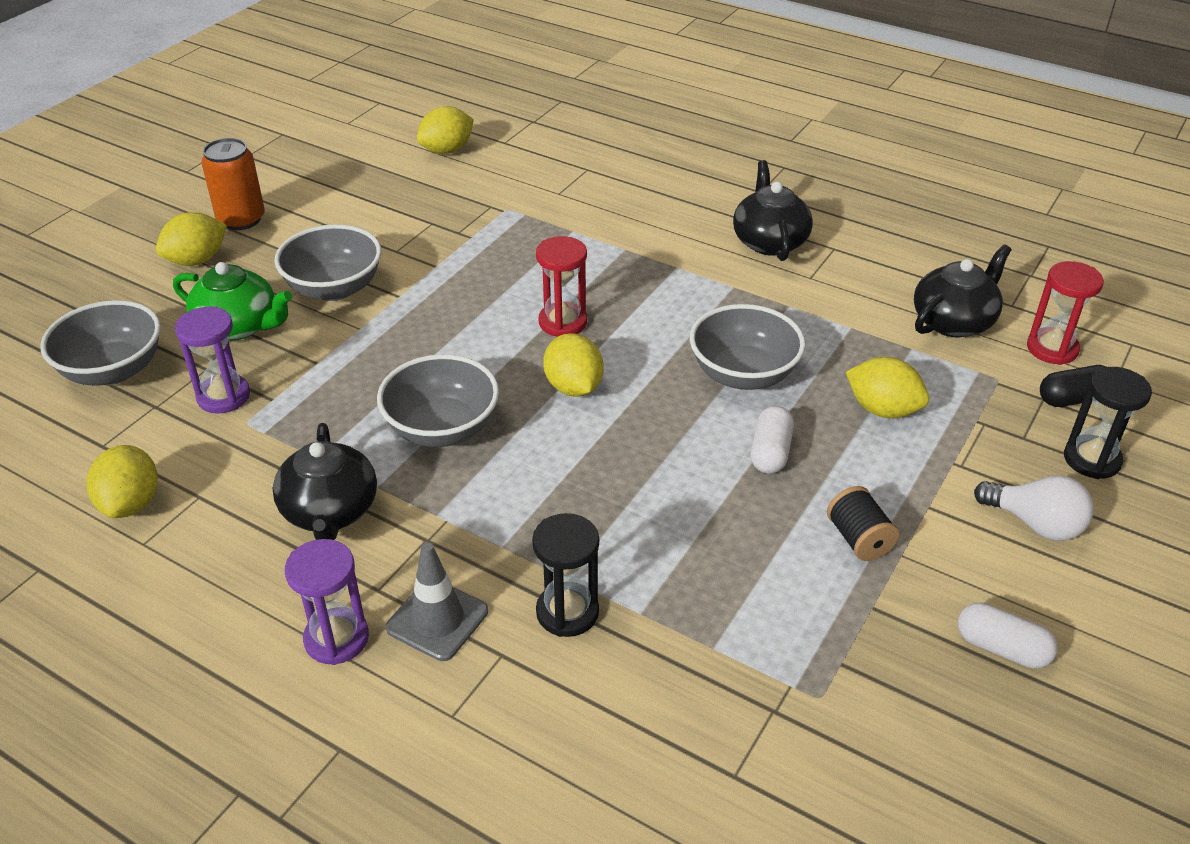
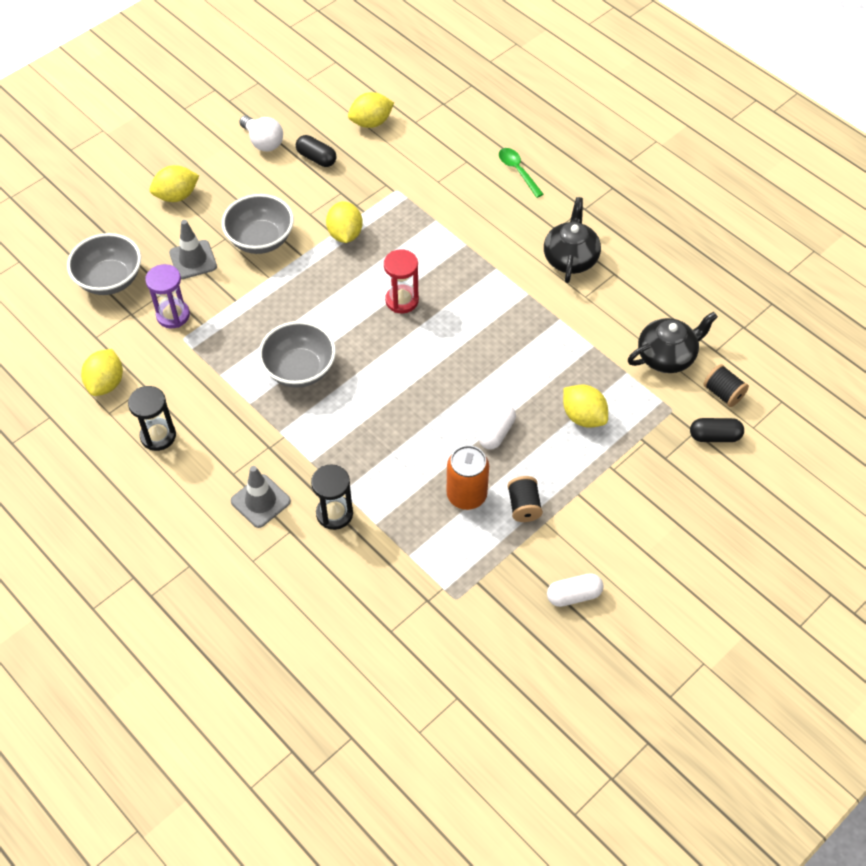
camera: 15 degrees right, 15 degrees up
(239, 326) = (193, 260): green teapot -> grey traffic cone
(241, 219) = (212, 163): orange can -> orange can (466, 495)
(330, 511) = (218, 415): black teapot -> none
(336, 638) = (202, 500): purple hourglass -> none
(386, 194) = (316, 158): none -> black capsule
(573, 387) = (391, 355): yellow lemon -> yellow lemon (345, 234)
(657, 169) = (518, 171): none -> green spoon
(743, 374) = (504, 369): grey bowl -> none
(1001, 648) = (573, 595): white capsule -> white capsule turned 60 degrees counterclockwise
(1035, 524) = (638, 521): white light bulb -> white light bulb (263, 142)
(1052, 349) = (723, 393): red hourglass -> black spool
(1091, 459) = (700, 484): black hourglass -> black hourglass (158, 436)

